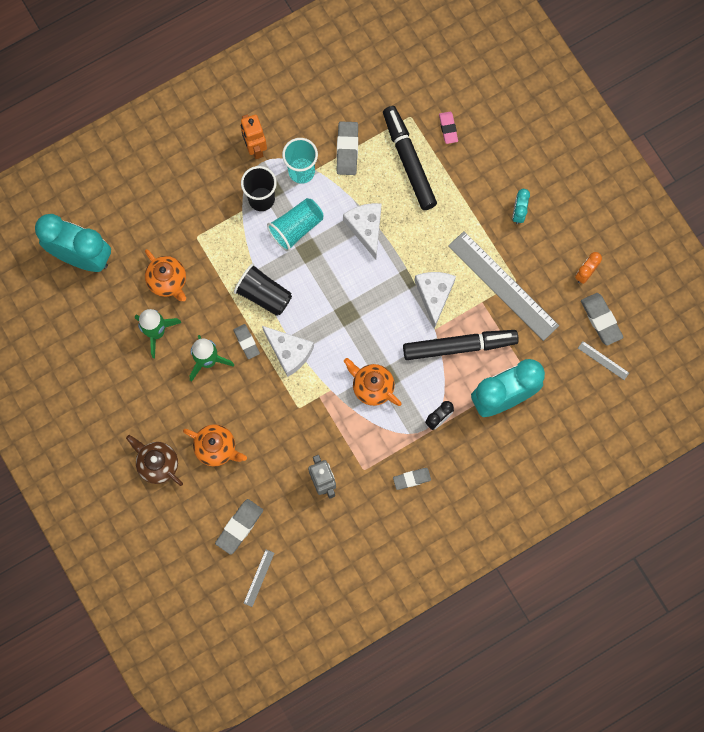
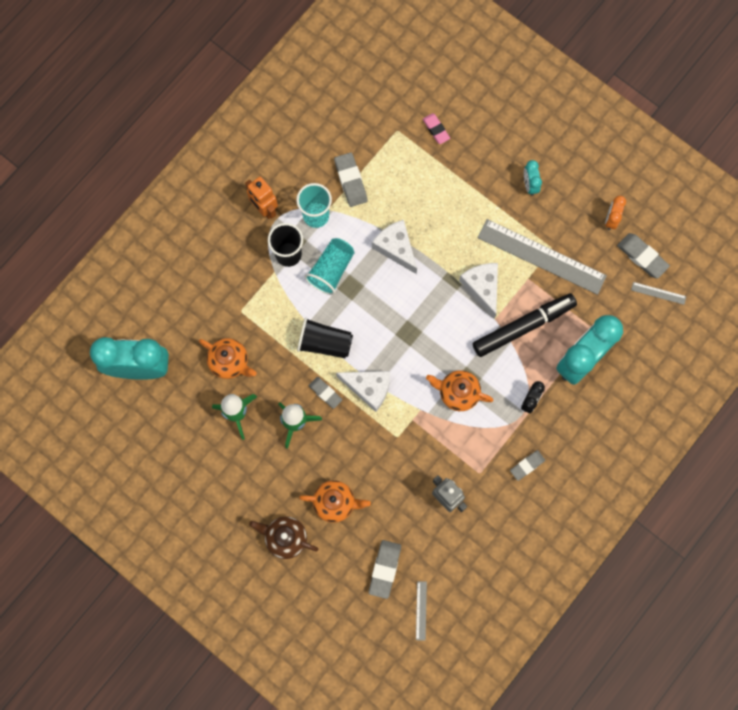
camera: 20 degrees left, 0 degrees up
(409, 161) = (411, 172): black marker -> none

